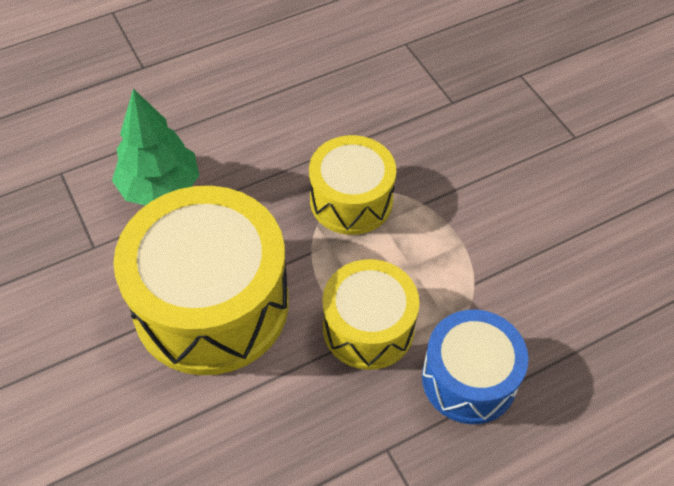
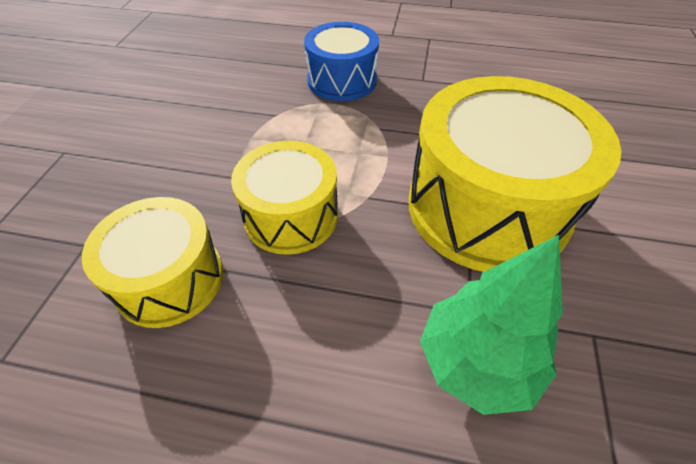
camera: 140 degrees left, 5 degrees down
(368, 327) = (375, 130): yellow drum -> yellow drum (169, 279)

